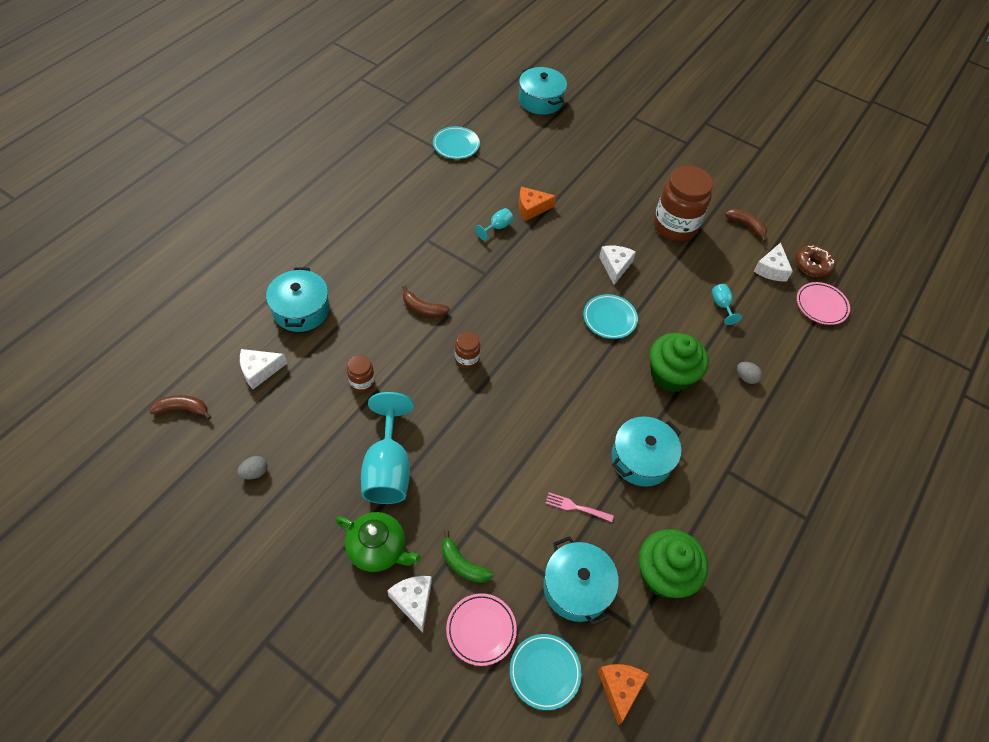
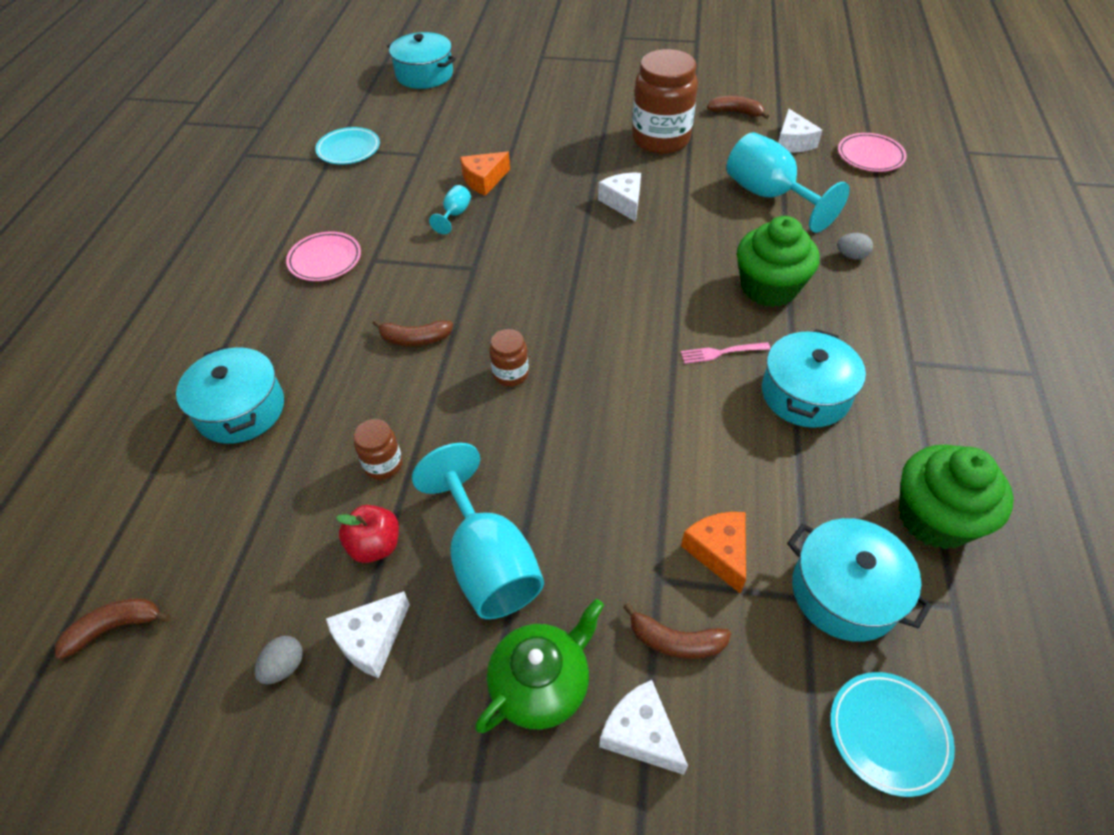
camera: 20 degrees left, 5 degrees down
(259, 371) = (218, 516): white cheese -> white cheese (371, 639)
(333, 429) = (375, 545): none -> red apple
(378, 549) = (541, 683): green teapot -> green teapot turned 45 degrees counterclockwise
(462, 564) = (675, 641): green banana -> brown banana
(481, 630) = (762, 722): pink plate -> pink plate (325, 260)
(576, 507) = (771, 489): pink fork -> pink fork (721, 352)
(609, 318) = (655, 257): turquoise plate -> none
(620, 689) = (997, 700): orange cheese -> orange cheese (718, 552)
(721, 305) = (769, 196): turquoise goblet -> turquoise goblet, size x2.21
(812, 265) = (831, 123): brown donut -> none

